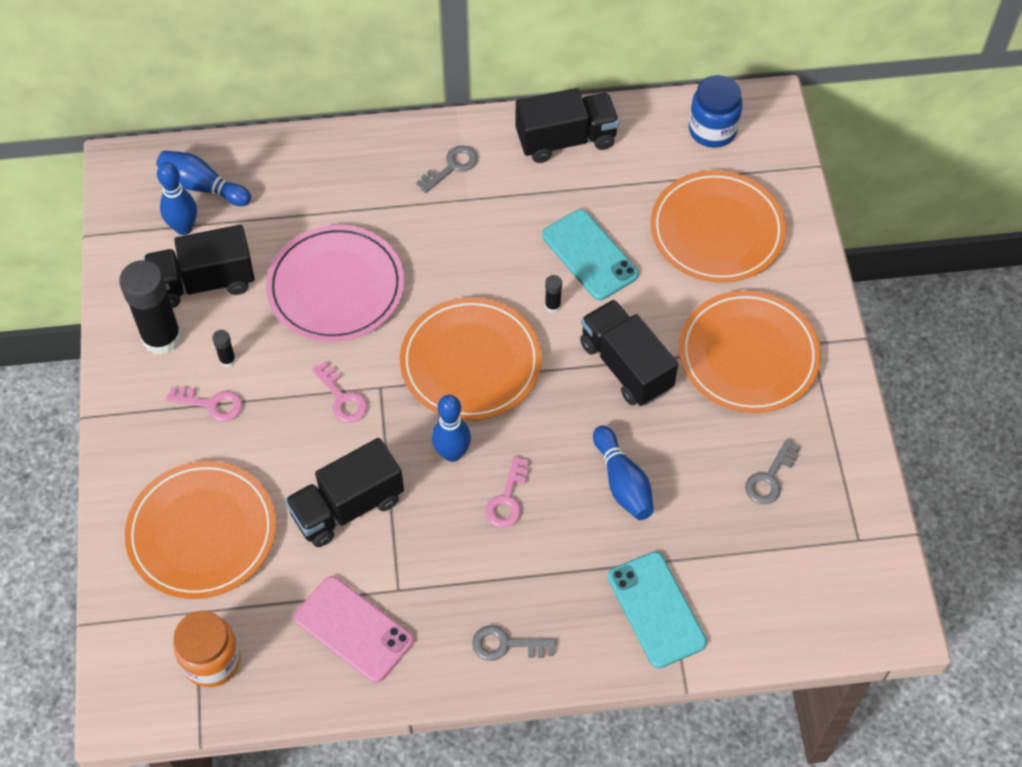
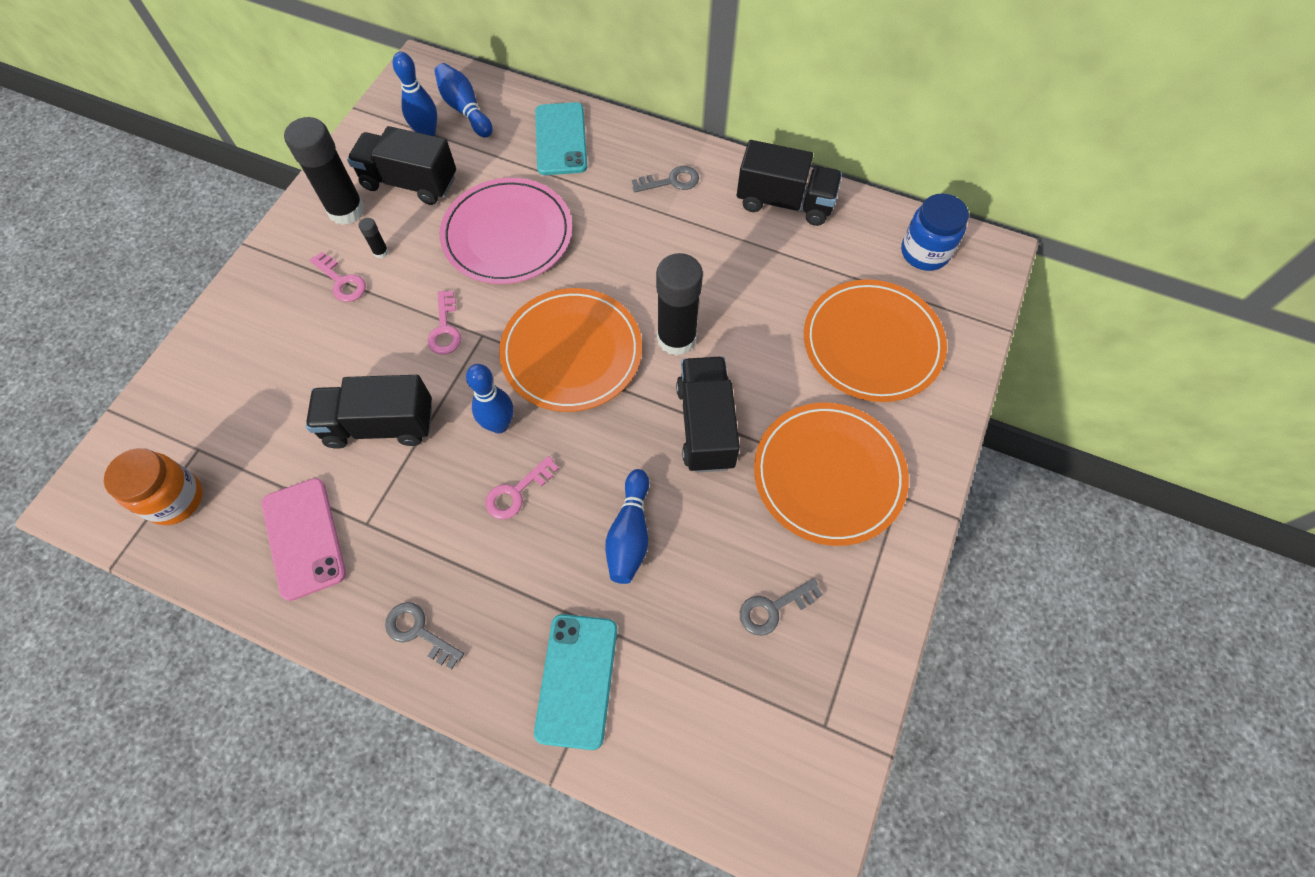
camera: 30 degrees right, 5 degrees up
(202, 532) = (253, 383): orange plate -> none
(552, 306) = (676, 338): black glue stick -> black glue stick, size x2.45
(589, 255) = (739, 310): turquoise phone -> turquoise phone (561, 139)

